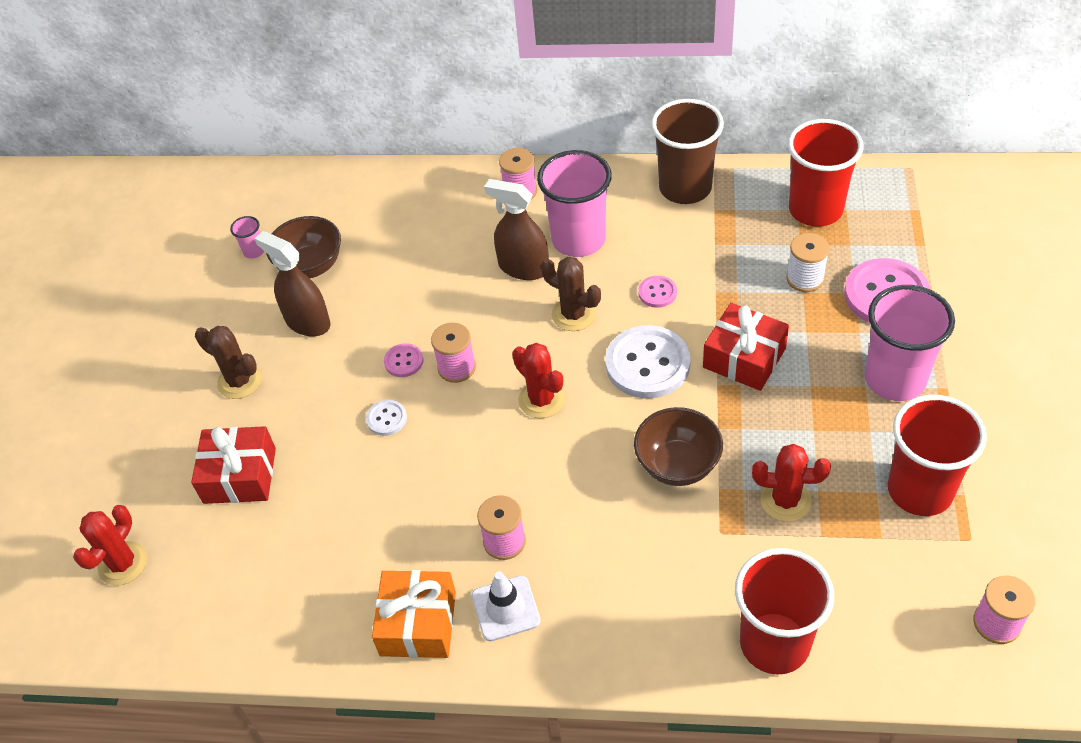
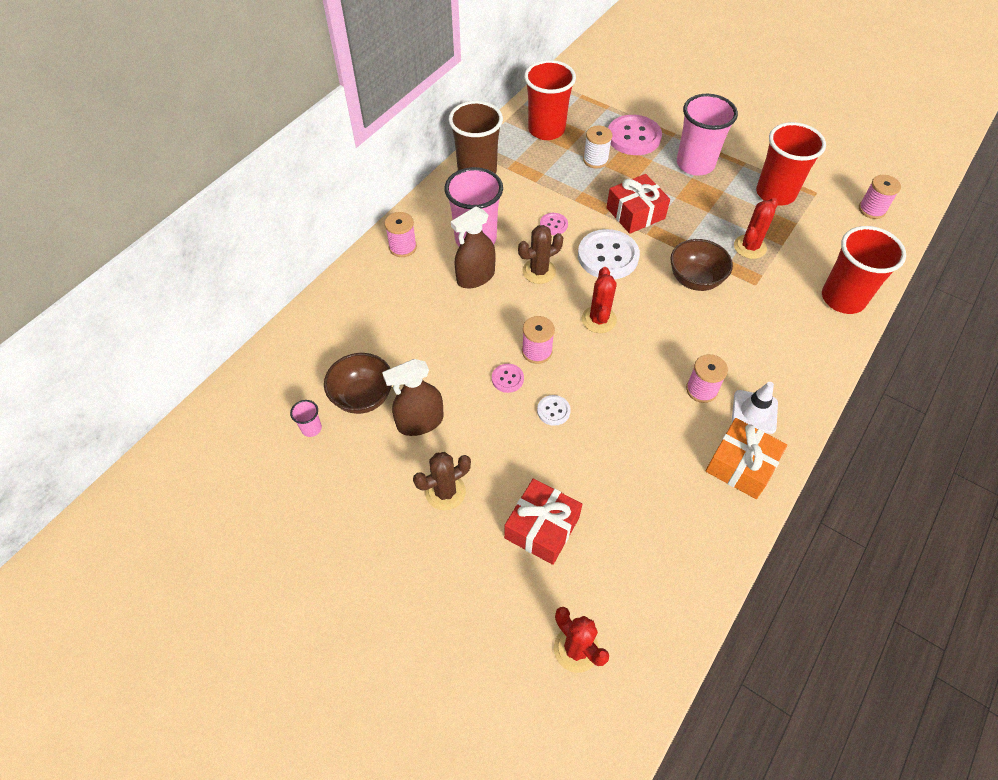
camera: 65 degrees left, 5 degrees up
(541, 400) = (599, 319): red cactus -> red cactus turned 75 degrees counterclockwise

